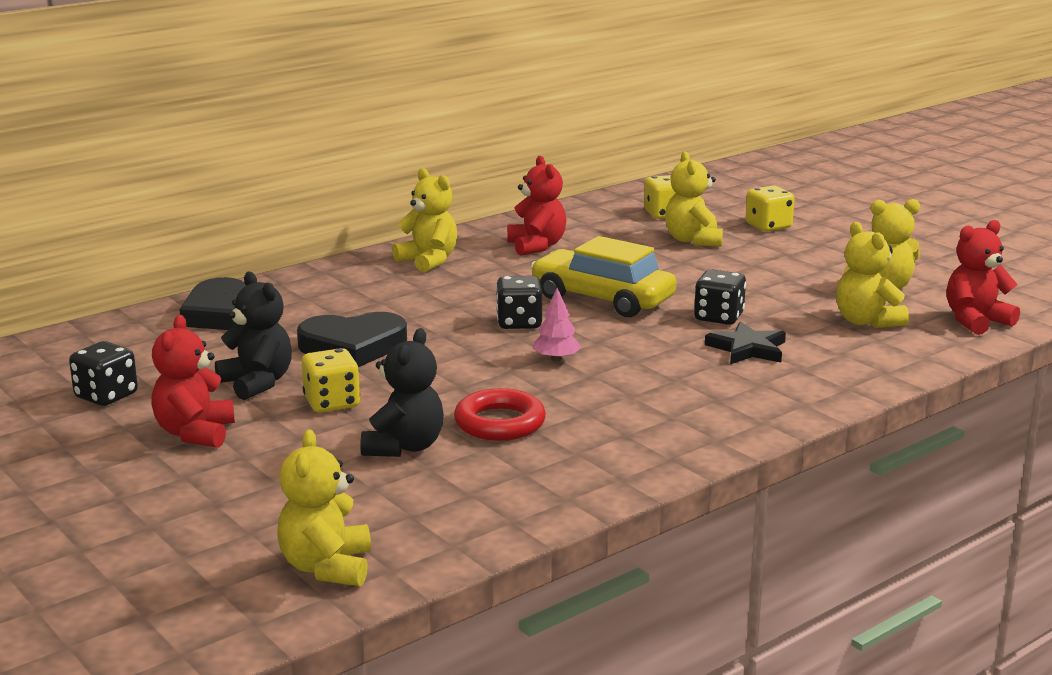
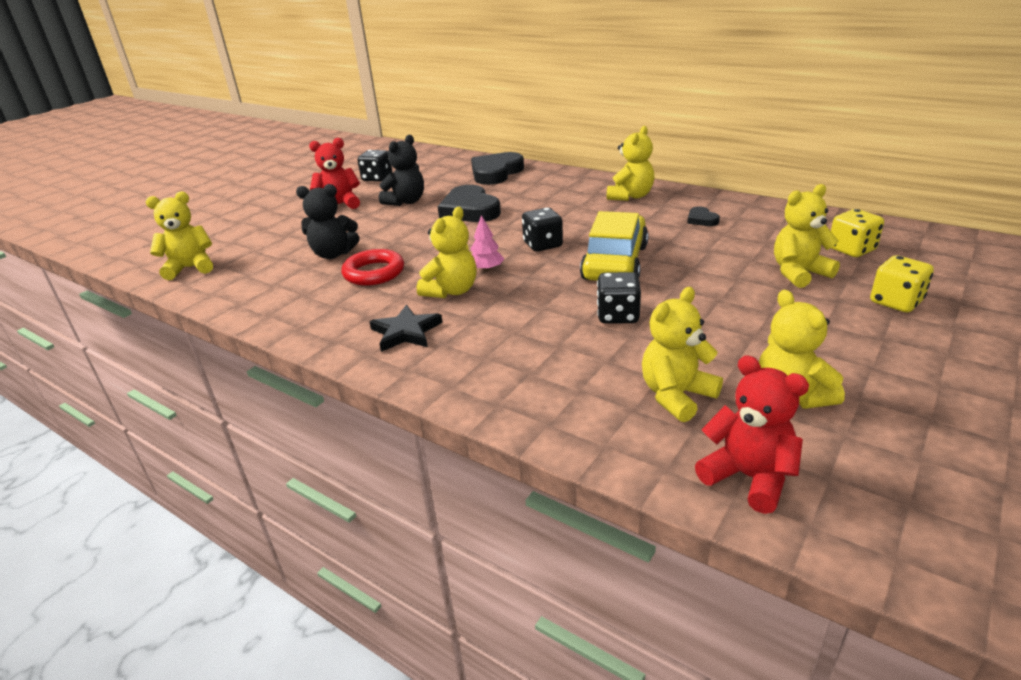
camera: 75 degrees right, 10 degrees up
(332, 403) = (387, 224): yellow dice -> none
(536, 246) = (701, 219): red teddy bear -> black heart
(597, 383) = (451, 291): none -> yellow teddy bear
(747, 349) = (556, 340): black star -> black star (406, 332)

